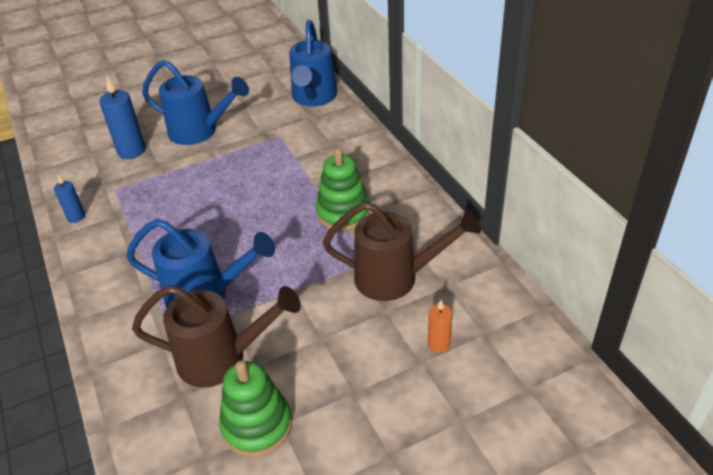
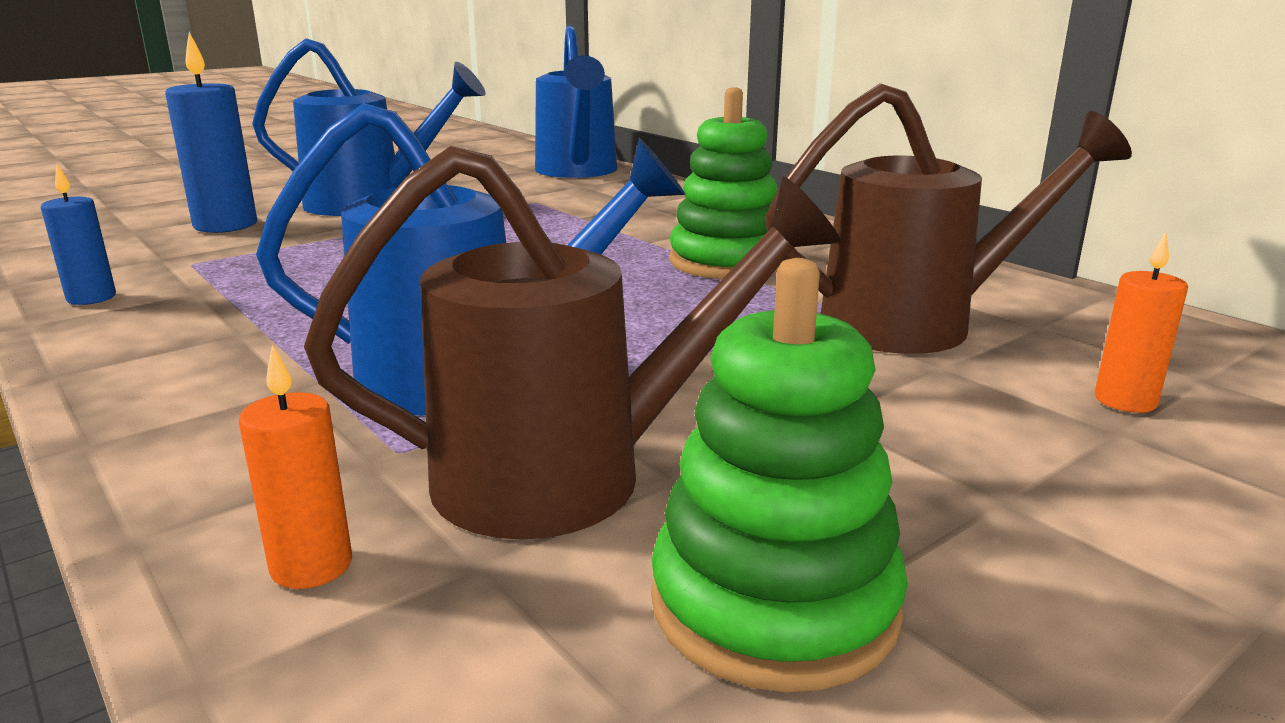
camera: 15 degrees left, 20 degrees down
(137, 389) = (311, 566): none -> orange candle

